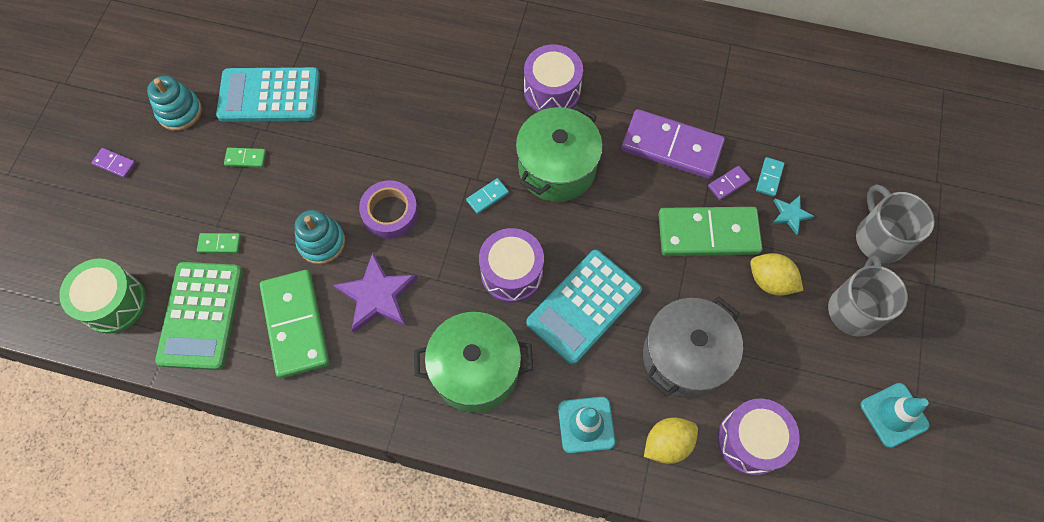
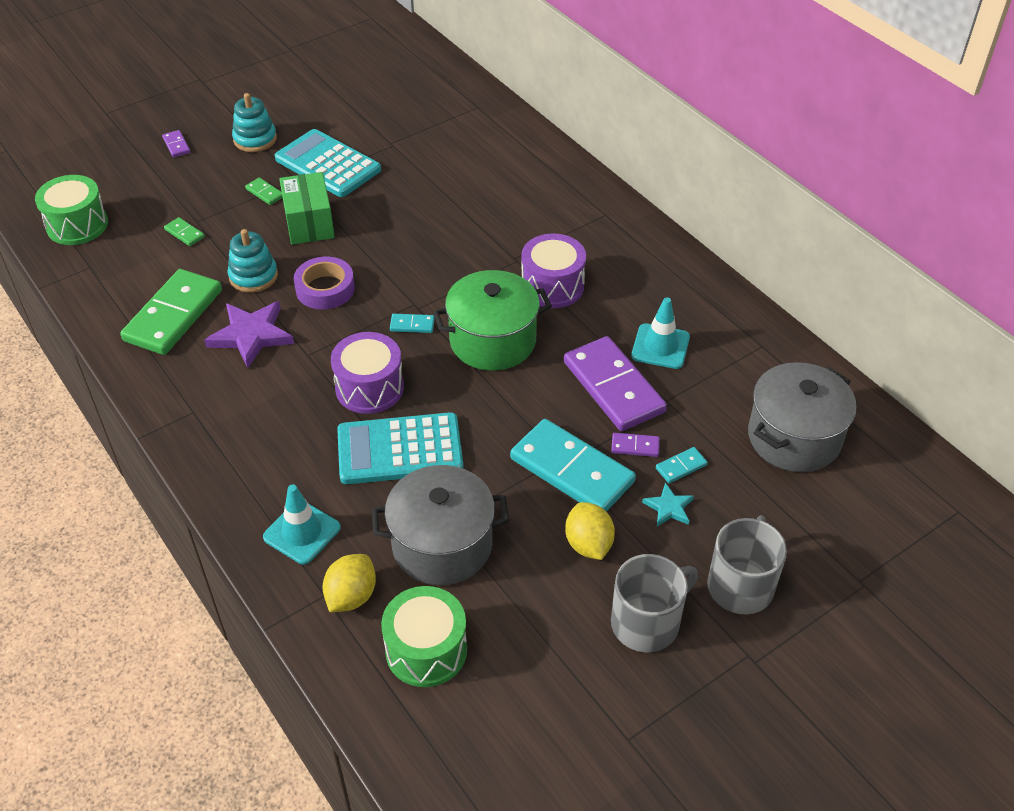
camera: 40 degrees right, 20 degrees down
(201, 315) = (120, 268): green calculator -> none
(314, 162) = (309, 223): none -> green box
(475, 370) = (263, 433): green pot -> none
(667, 443) = (351, 596): yellow lemon -> yellow lemon turned 75 degrees counterclockwise
(708, 233) = (571, 470): green domino -> turquoise domino
(751, 440) = (426, 650): purple drum -> green drum
(812, 103) = (794, 437): none -> grey pot
(894, 415) = (587, 735): turquoise traffic cone -> turquoise traffic cone (660, 346)

